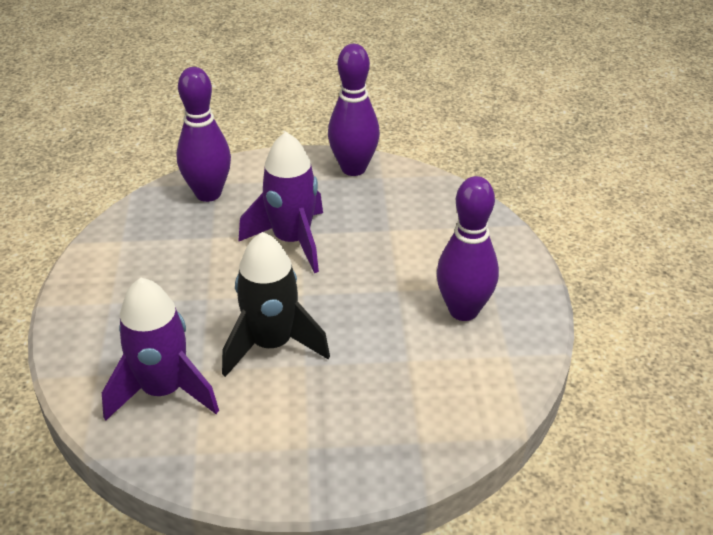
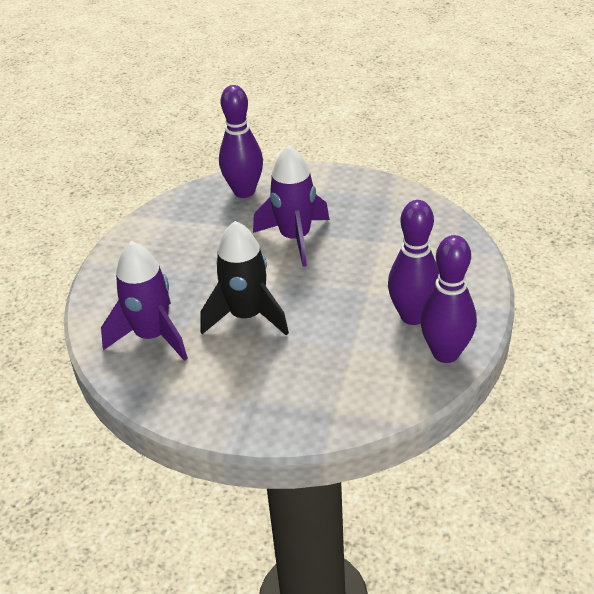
camera: 20 degrees right, 0 degrees up
(353, 168) = (370, 187): purple bowling pin -> purple bowling pin (445, 353)

